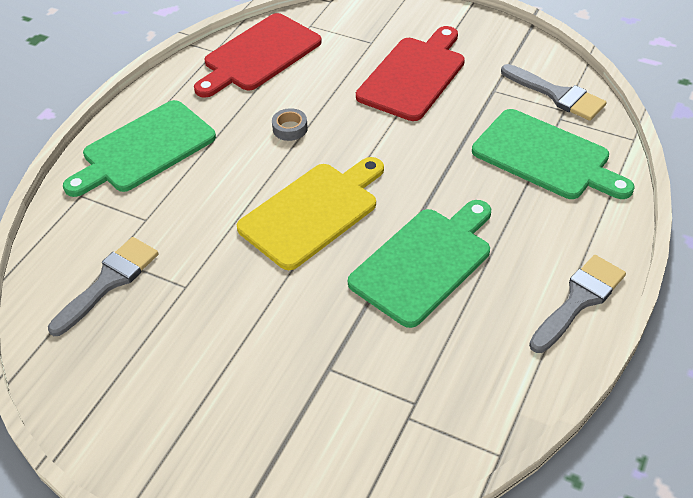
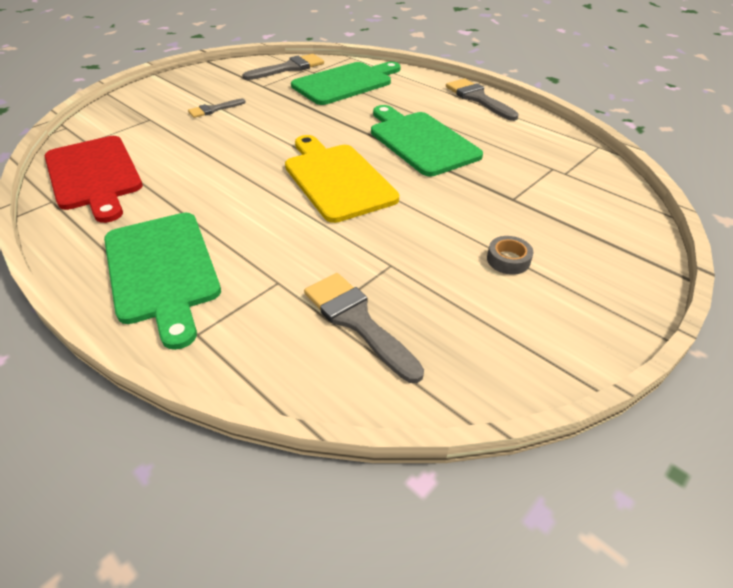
camera: 75 degrees left, 5 degrees down
(290, 128) = (220, 174): grey tape -> grey tape (508, 260)
(414, 76) = (213, 109): red cutting board -> grey brush

